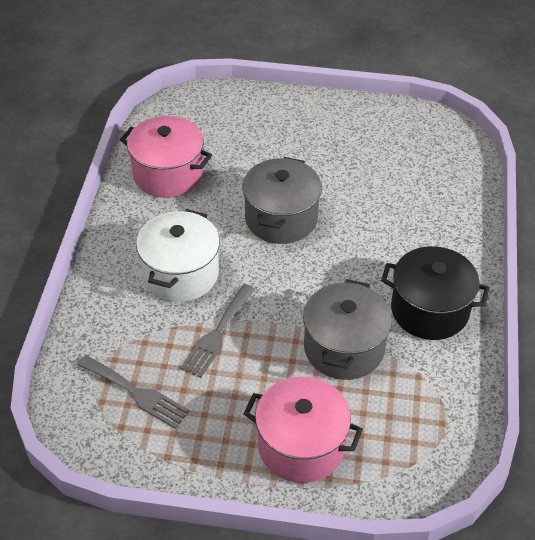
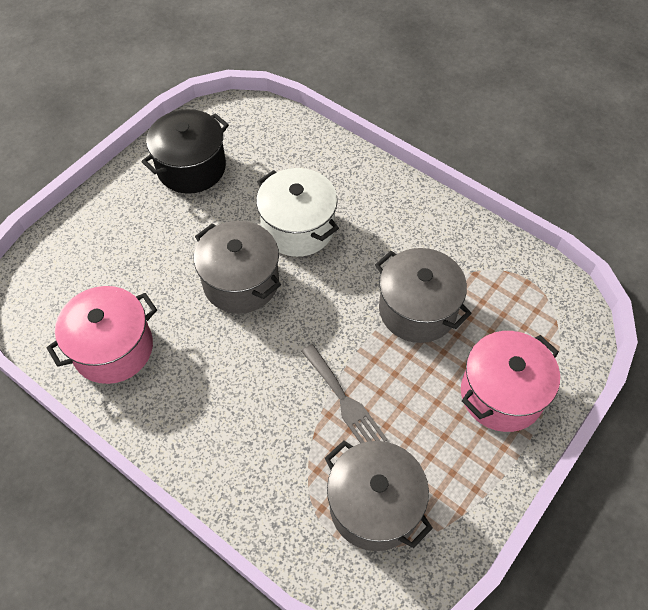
camera: 60 degrees left, 10 degrees up
(136, 393) = (374, 505): grey fork -> grey pot
(180, 273) = (252, 398): white pot -> white pot (298, 228)
(429, 310) = (413, 229): black pot -> black pot (191, 168)

